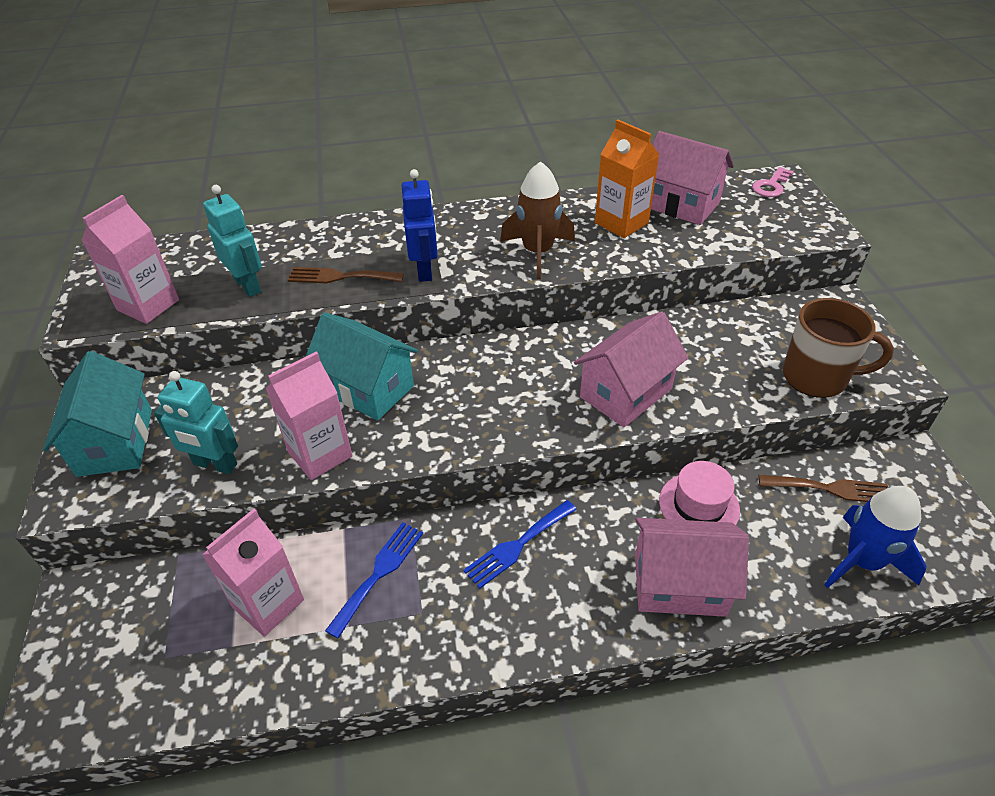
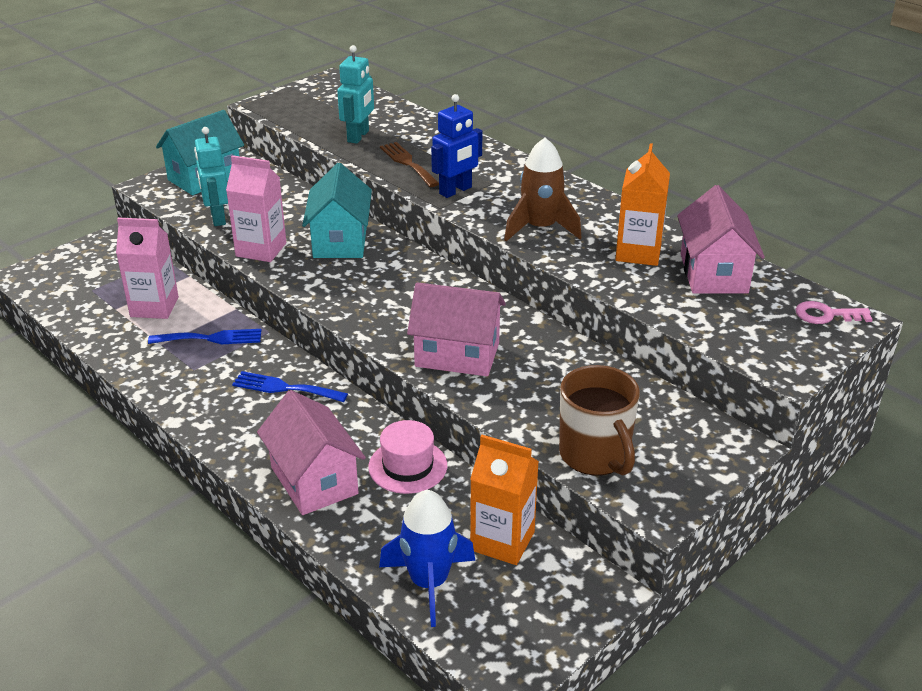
camera: 55 degrees right, 10 degrees down
(148, 305) = (301, 115): pink carton -> none
(830, 489) = (502, 541): brown fork -> orange carton

